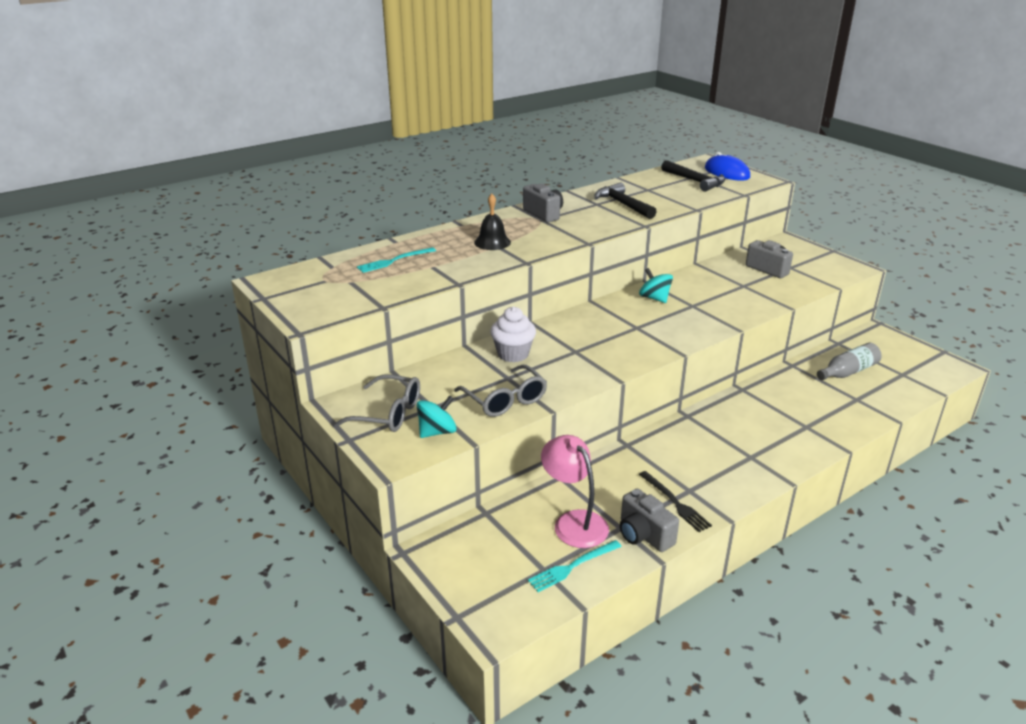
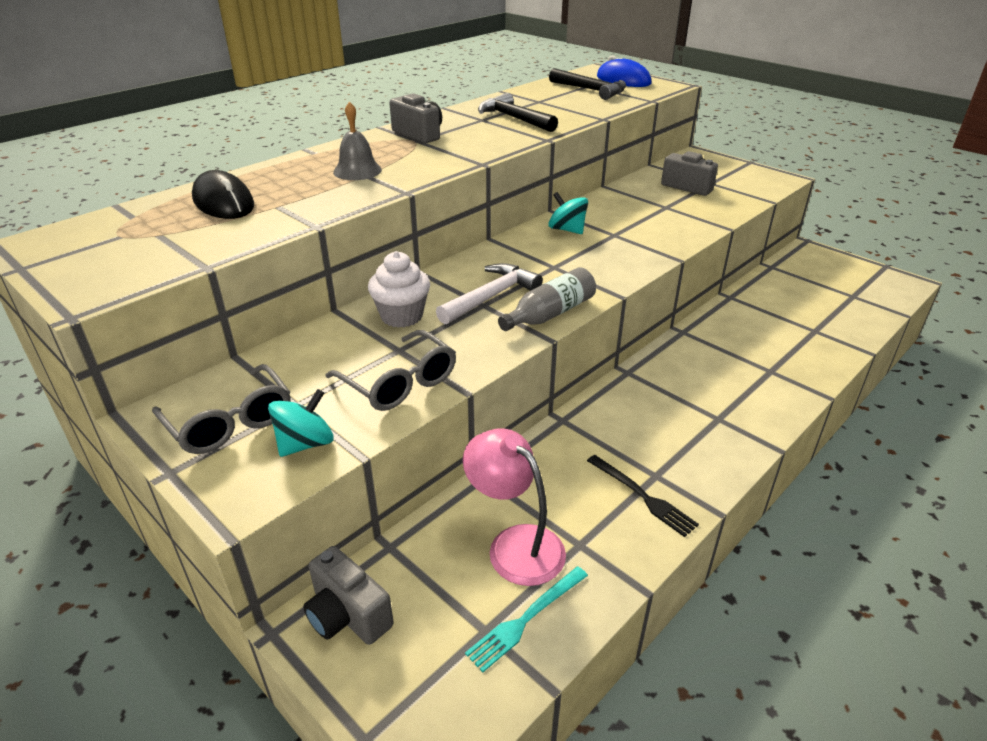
camera: 10 degrees left, 5 degrees up
(388, 413) = (230, 422): grey glasses -> grey glasses turned 45 degrees clockwise
(394, 261) = (223, 202): turquoise fork -> black mouse
(492, 242) = (357, 171): black bell -> grey bell
(582, 346) = (491, 297): none -> white hammer
(644, 535) = (613, 552): grey camera -> grey camera (347, 615)
(848, 372) = (794, 299): grey bottle -> grey bottle (550, 314)

